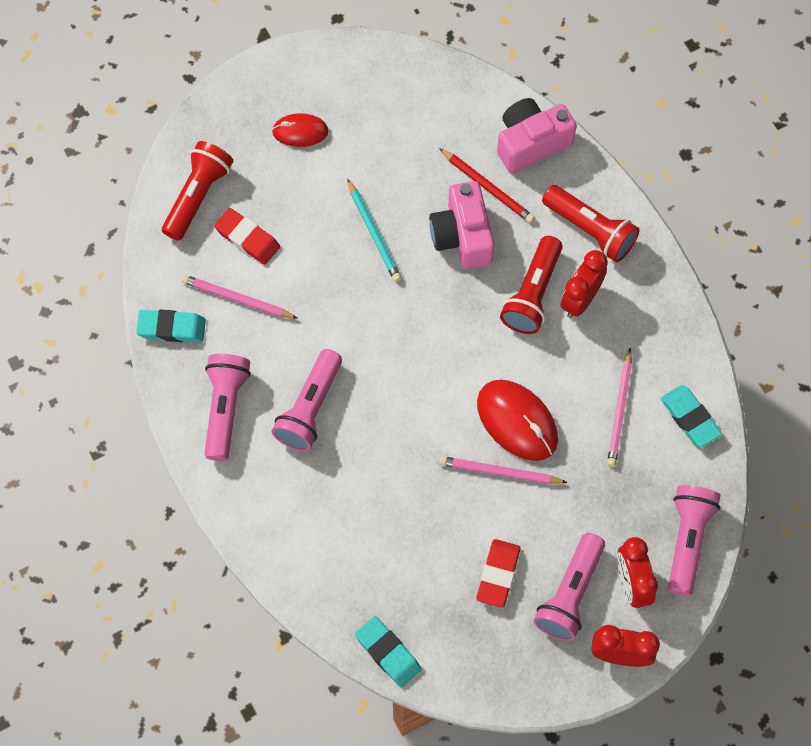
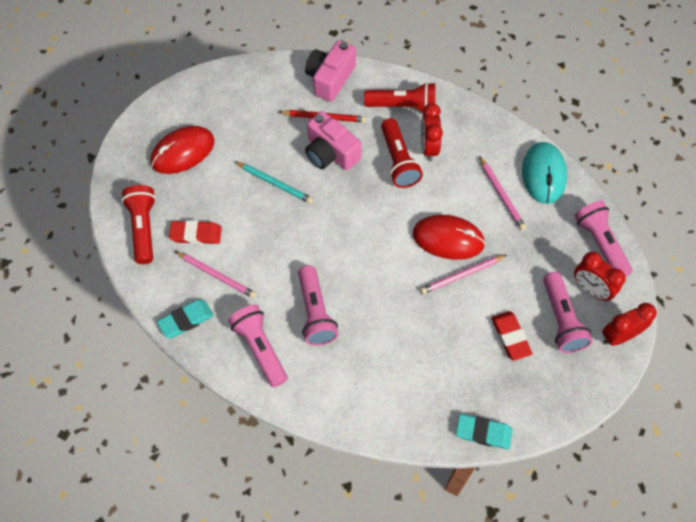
camera: 35 degrees left, 5 degrees down
(237, 299) = (216, 275): pink pencil -> pink pencil turned 135 degrees counterclockwise
(300, 131) = (183, 152): red mouse -> red mouse, size x1.65
(690, 418) = (543, 174): turquoise eraser -> turquoise mouse

